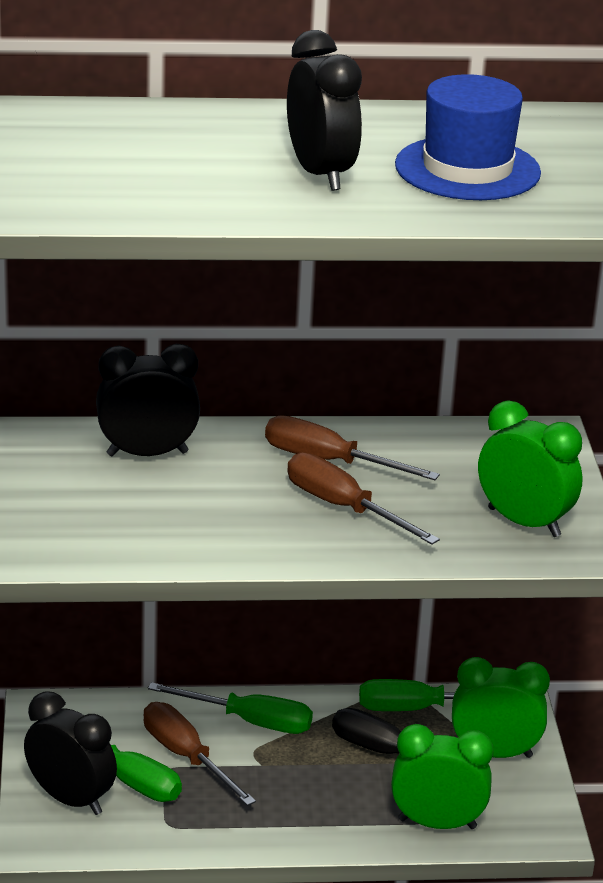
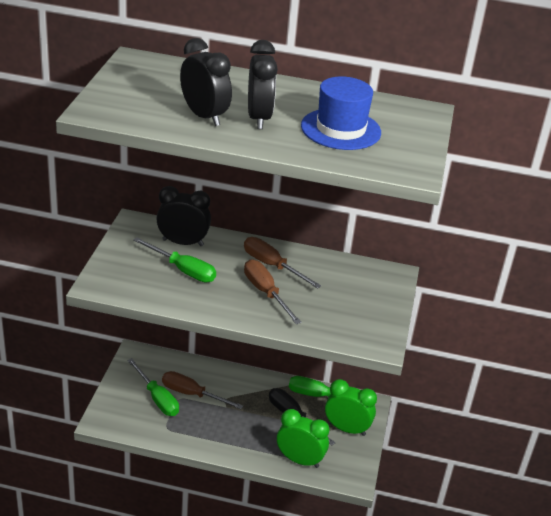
camera: 15 degrees right, 5 degrees up
(70, 799) = (126, 403): black clock -> black clock (204, 116)
(186, 757) = (192, 394): brown screwdriver -> brown screwdriver turned 45 degrees counterclockwise
(250, 721) = (231, 383): green screwdriver -> green screwdriver (183, 270)
(524, 522) = (356, 321): green clock -> none

